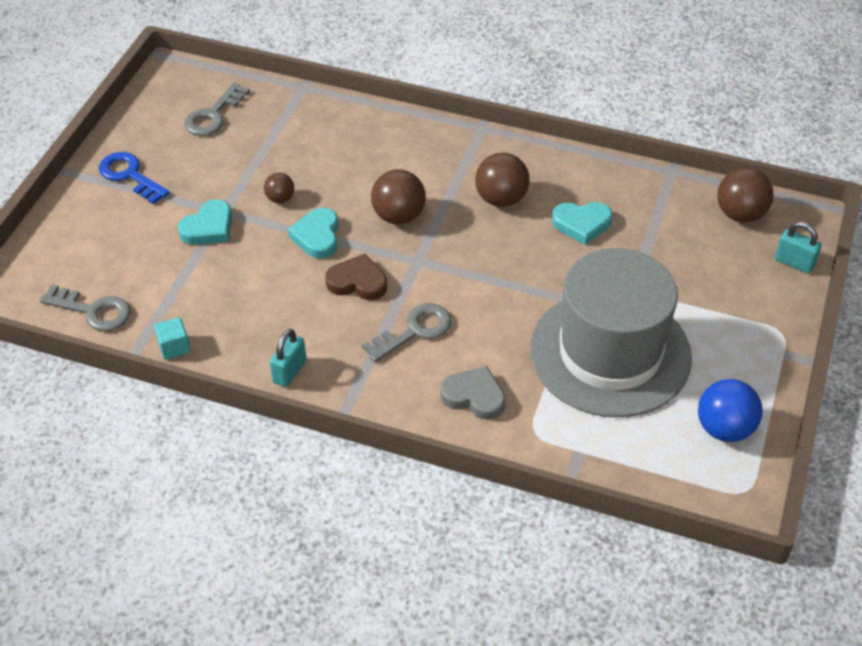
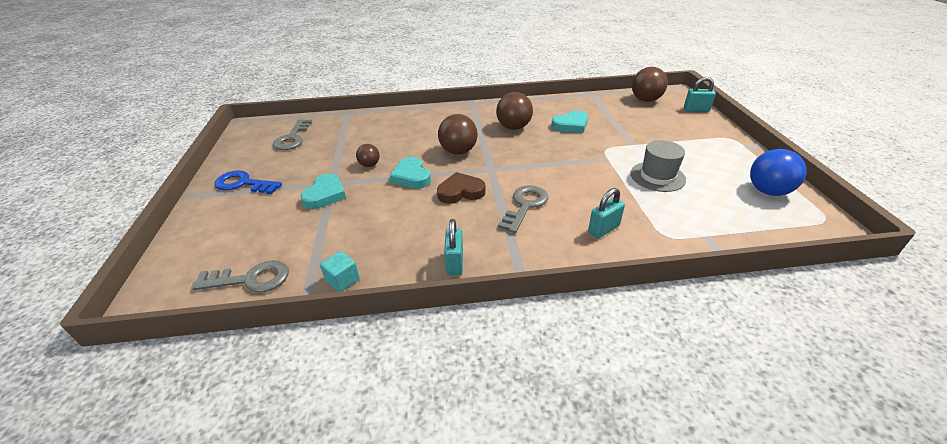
camera: 25 degrees left, 10 degrees down
(474, 396) = (603, 229): grey heart -> turquoise padlock
(610, 353) = (657, 176): grey hat -> grey hat, size x0.45

